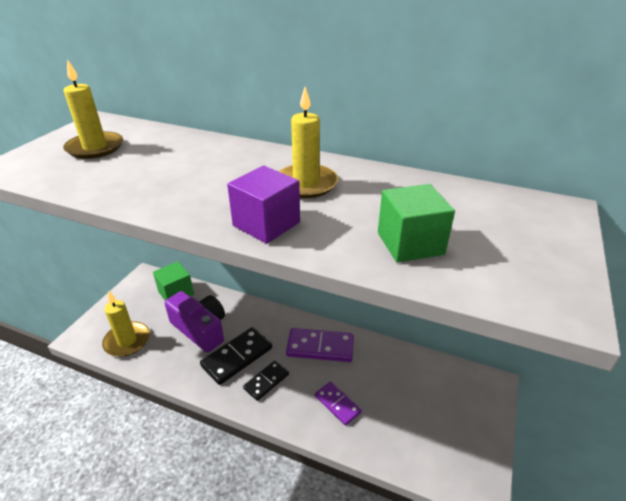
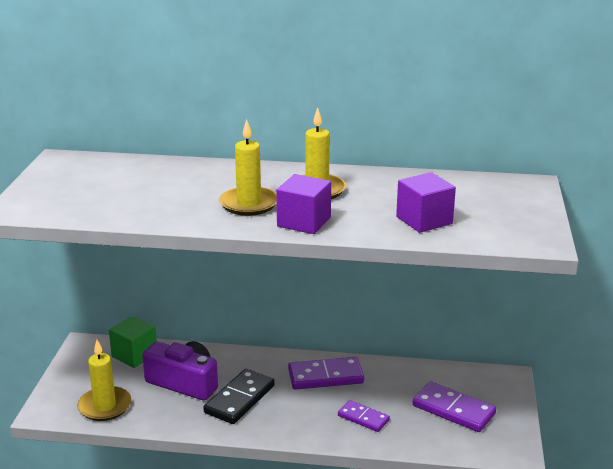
camera: 15 degrees left, 10 degrees down
(95, 148) = (88, 183): yellow candle -> yellow candle (249, 204)
(266, 381) = (282, 413): black domino -> none
(410, 243) = (424, 220): green cube -> purple cube
(428, 414) = (453, 410): none -> purple domino

